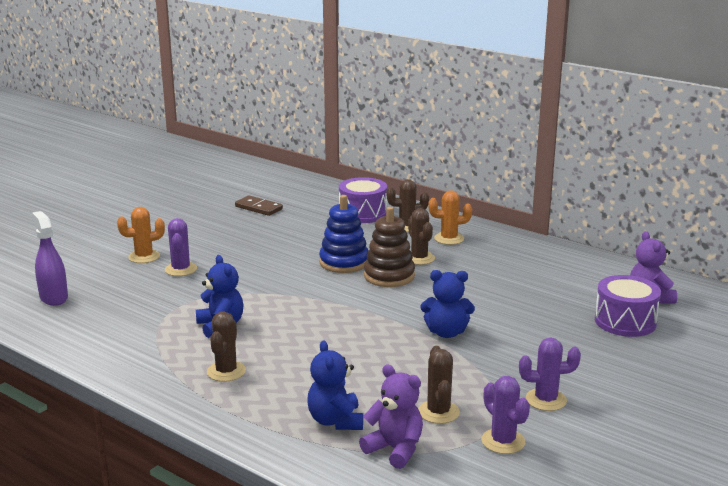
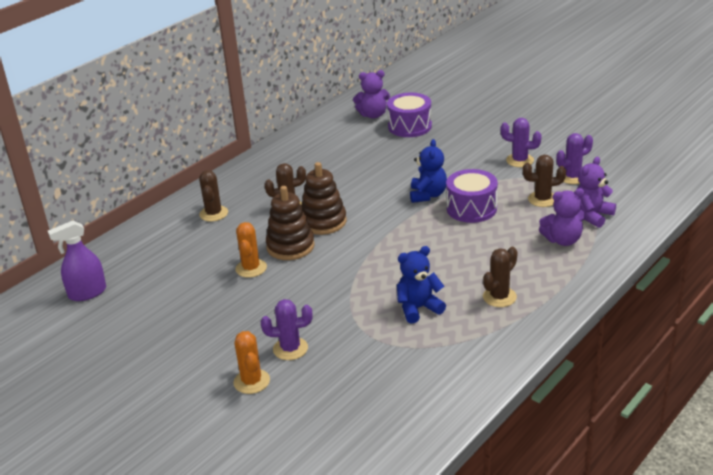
camera: 85 degrees left, 10 degrees up
(53, 297) = (351, 436): purple spray bottle -> purple spray bottle (87, 293)
(226, 371) = (499, 297): brown cactus -> brown cactus turned 60 degrees counterclockwise
(258, 208) = (130, 310): brown domino -> none
(335, 421) = (563, 240): blue teddy bear -> purple teddy bear
(344, 262) = (290, 246): blue stacking toy -> brown stacking toy
(363, 213) = (172, 239): purple drum -> purple drum (471, 208)
(449, 239) = (248, 192): orange cactus -> orange cactus (251, 268)
(546, 400) = (519, 160): purple cactus -> purple cactus turned 75 degrees counterclockwise

